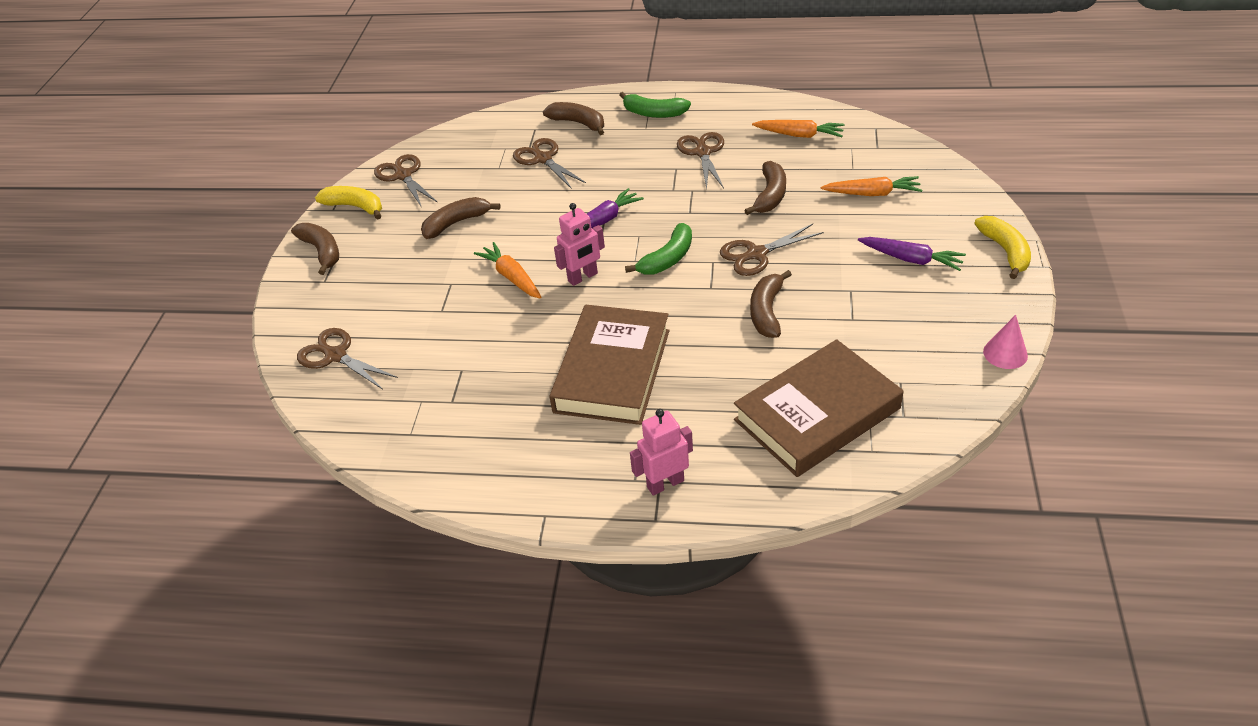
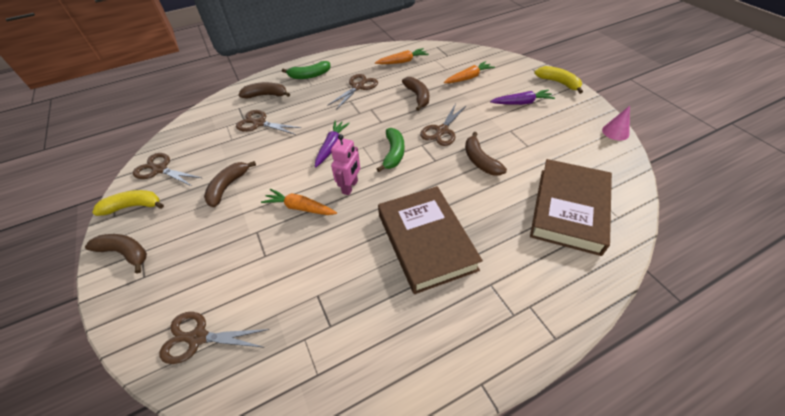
camera: 35 degrees left, 5 degrees up
(665, 483) = (535, 306): pink robot -> none
(703, 152) = (358, 87): brown scissors -> brown scissors turned 75 degrees clockwise

